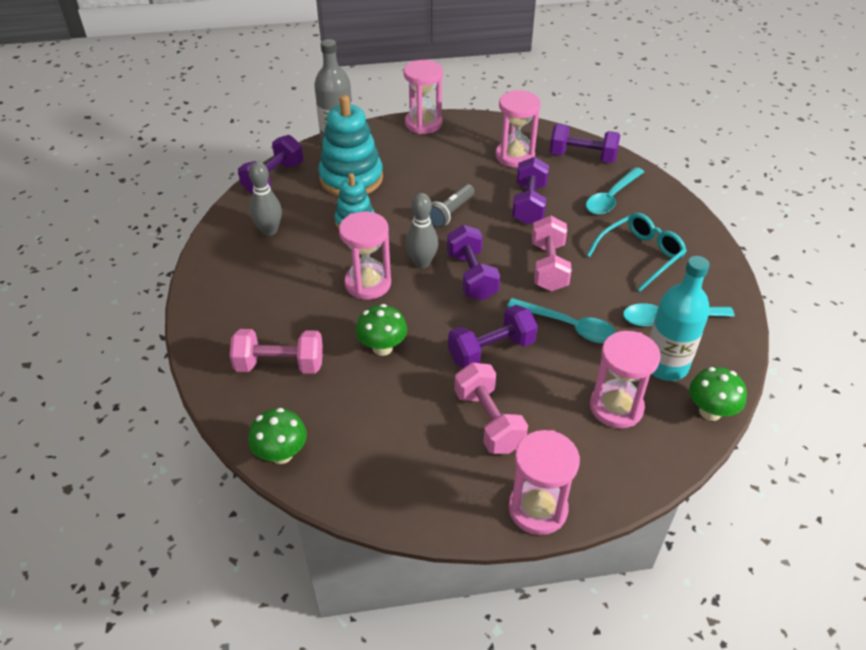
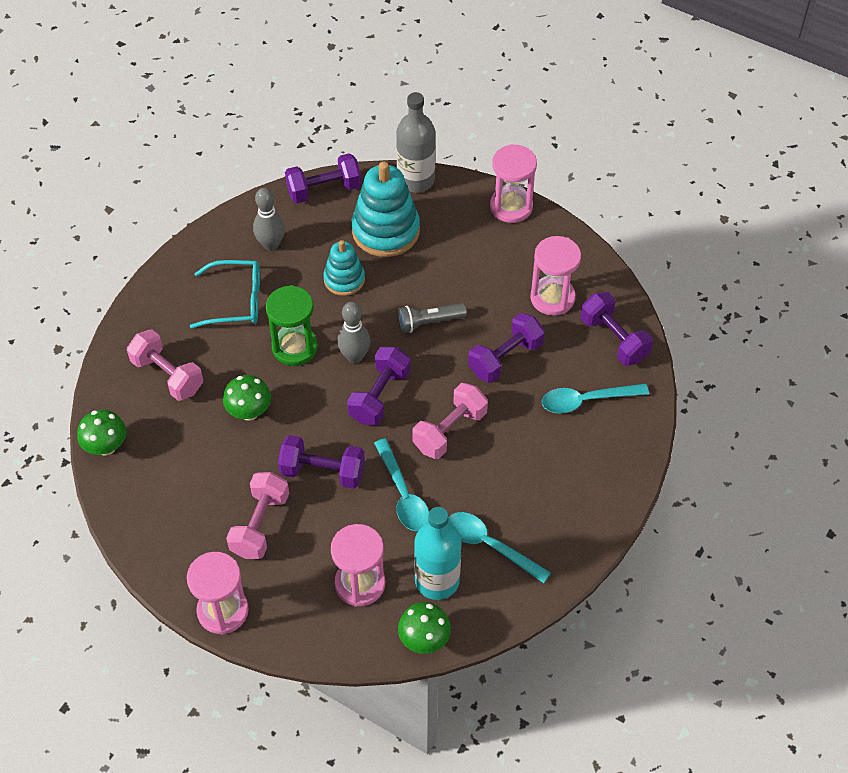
camera: 40 degrees right, 10 degrees up
(368, 283) = (294, 347): pink hourglass -> green hourglass
(640, 255) = (539, 474): turquoise glasses -> turquoise glasses (235, 301)

